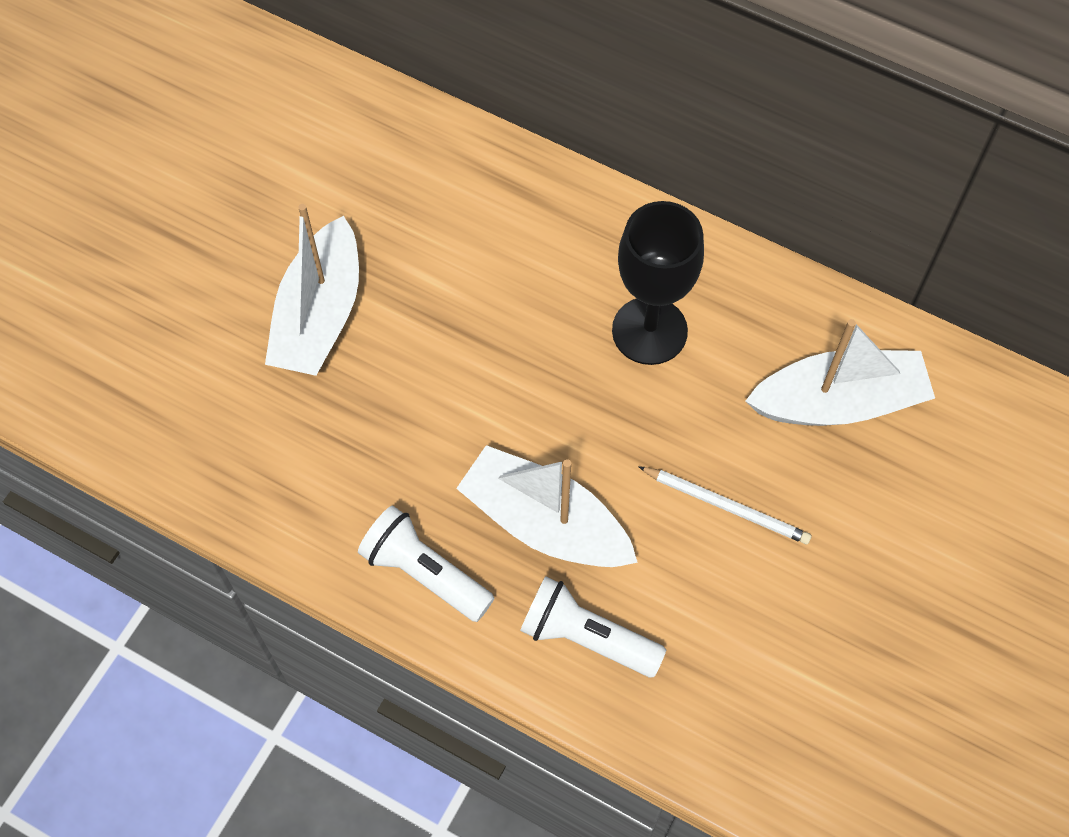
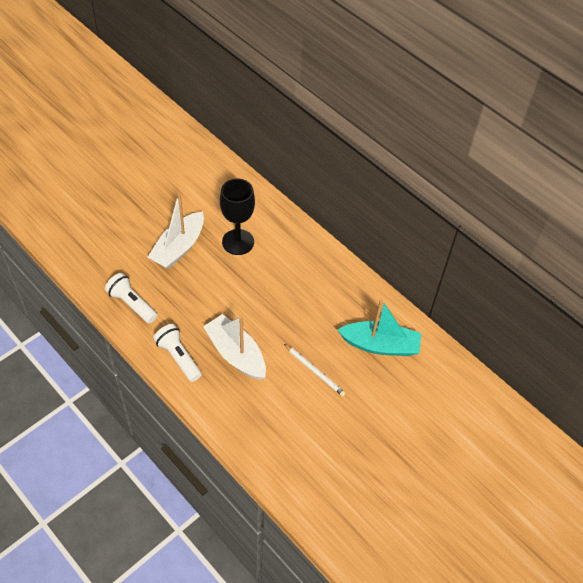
camera: 15 degrees right, 10 degrees down
(587, 637) = (234, 403): white flashlight -> white flashlight (132, 304)
(649, 331) = (311, 293): black goblet -> black goblet (238, 242)
(838, 402) = (380, 345): white boat -> turquoise boat

